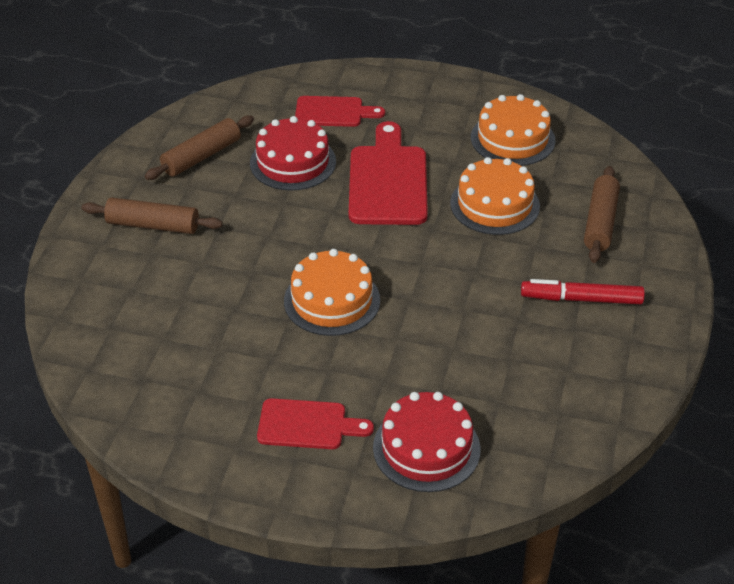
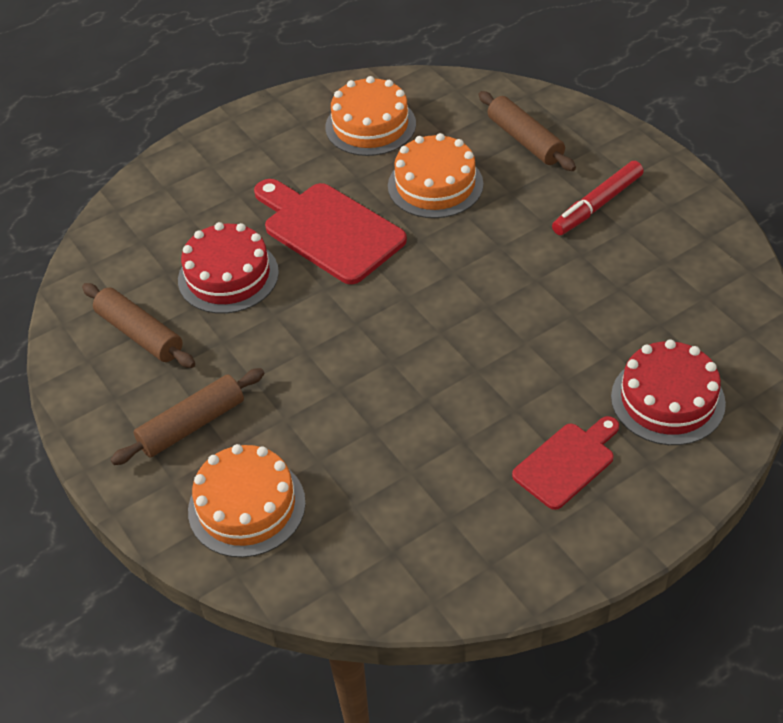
camera: 45 degrees left, 5 degrees up
(202, 156) = (140, 334): brown rolling pin -> brown rolling pin turned 45 degrees counterclockwise
(332, 300) = (435, 356): orange cake -> orange cake (246, 506)
(333, 112) = (196, 210): red cutting board -> none

